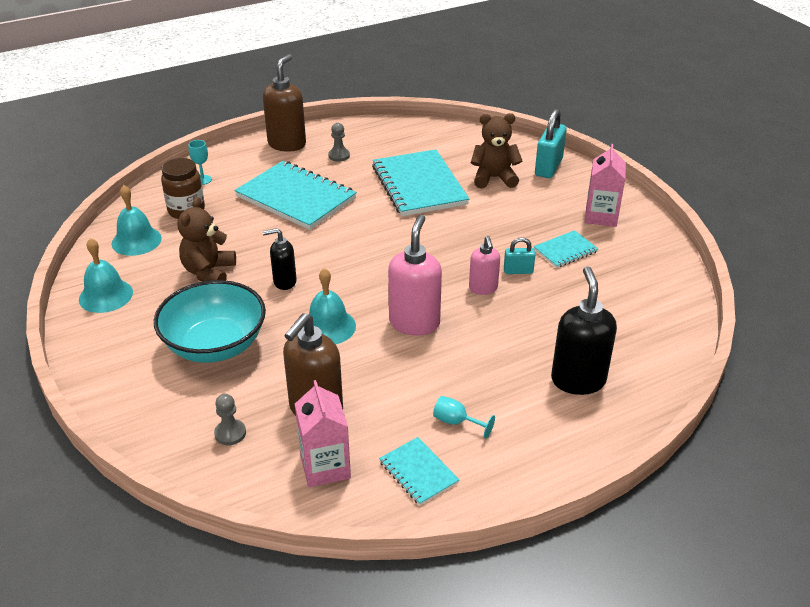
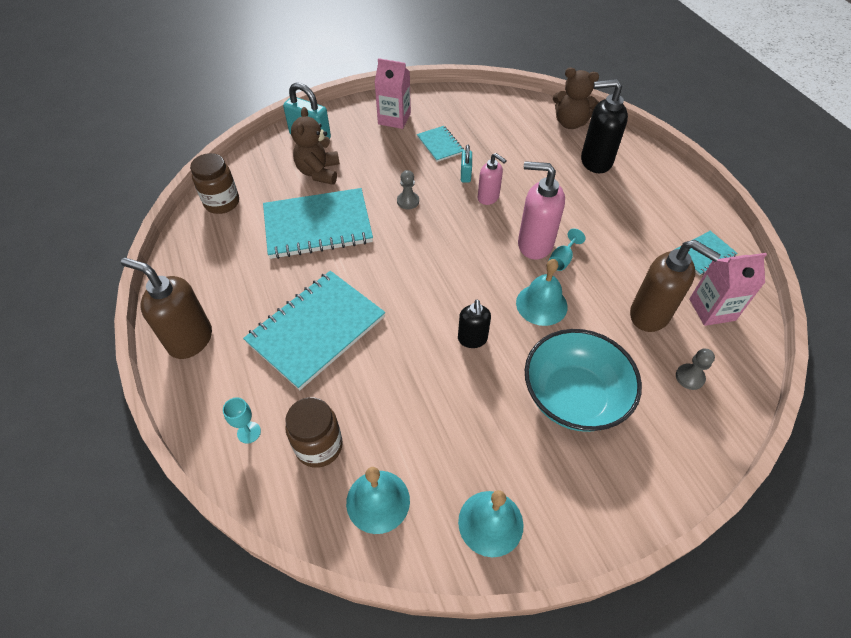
camera: 85 degrees left, 15 degrees up
(209, 272) = (451, 411): brown teddy bear -> brown teddy bear (570, 123)
(339, 156) = (236, 289): grey pawn -> grey pawn (408, 201)
(439, 135) = (222, 203): none -> brown jar
(456, 422) = (648, 229): turquoise goblet -> turquoise goblet (562, 259)
(483, 288) = (488, 198): pink soap dispenser -> pink soap dispenser turned 45 degrees clockwise

